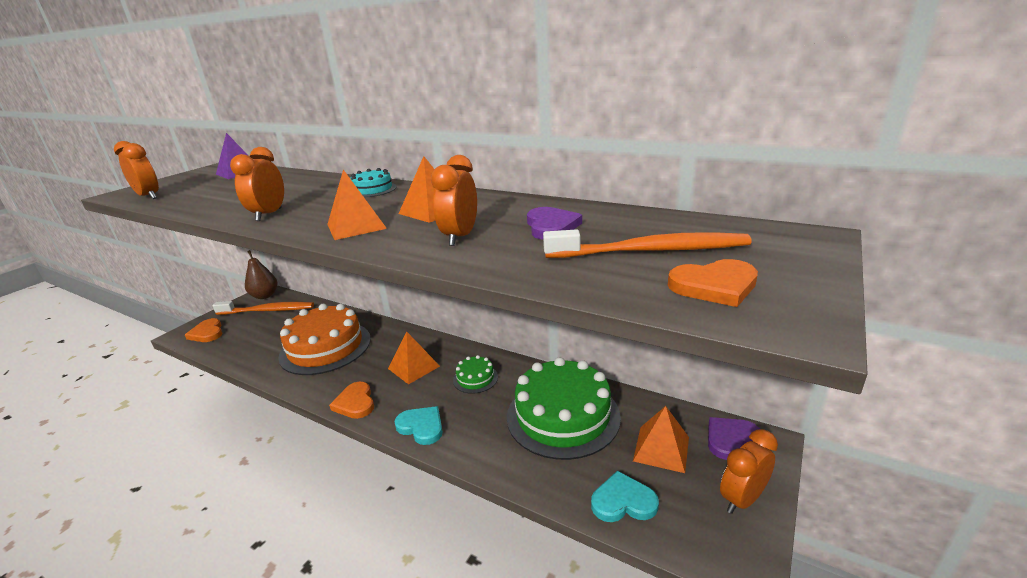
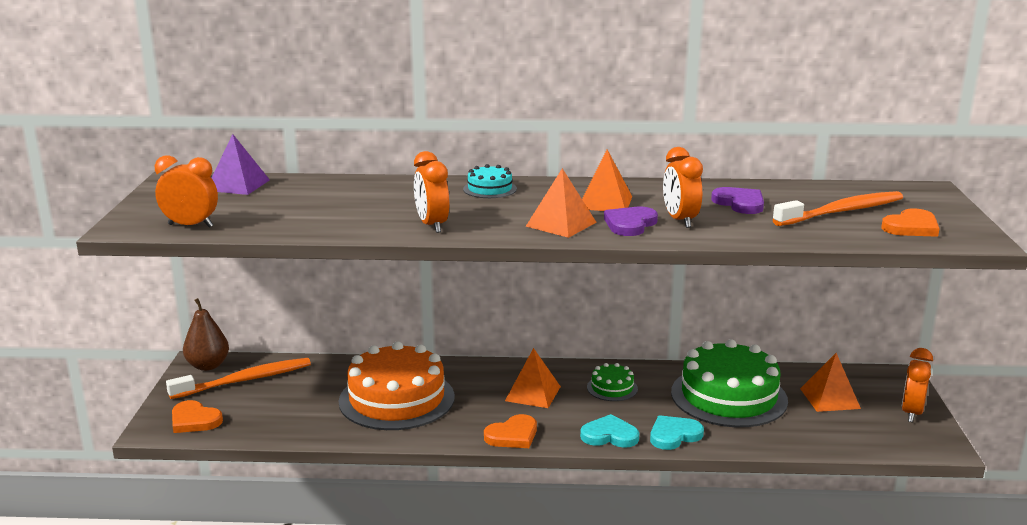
camera: 30 degrees left, 5 degrees down
(355, 403) = (512, 435): orange heart -> orange heart turned 75 degrees counterclockwise
(623, 501) = (834, 436): turquoise heart -> turquoise heart (674, 435)
(731, 439) = (873, 380): purple heart -> purple heart (630, 224)

